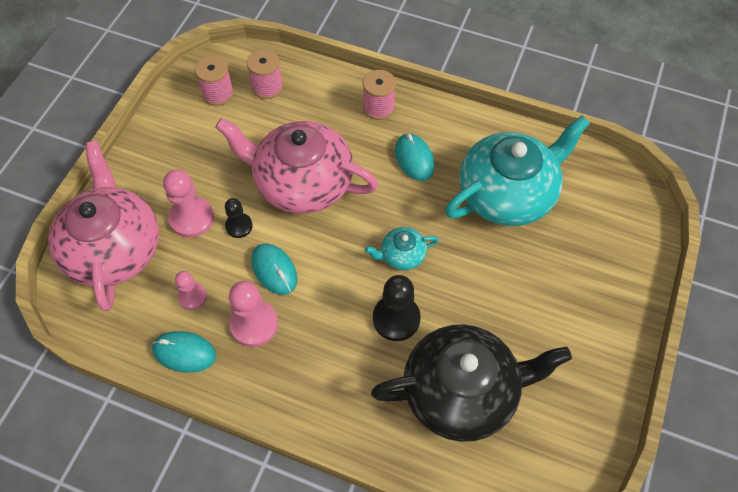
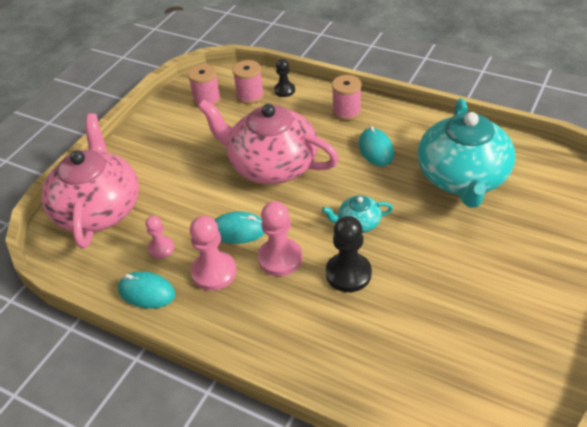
camera: 10 degrees right, 15 degrees down
(191, 218) = (170, 188): pink pawn -> pink pawn (280, 258)
(239, 226) = (211, 195): black pawn -> black pawn (284, 90)
(274, 270) = (238, 230): turquoise mouse -> turquoise mouse turned 60 degrees counterclockwise
(462, 391) = (408, 338): black teapot -> none
(508, 193) = (462, 178): turquoise teapot -> turquoise teapot turned 120 degrees clockwise

